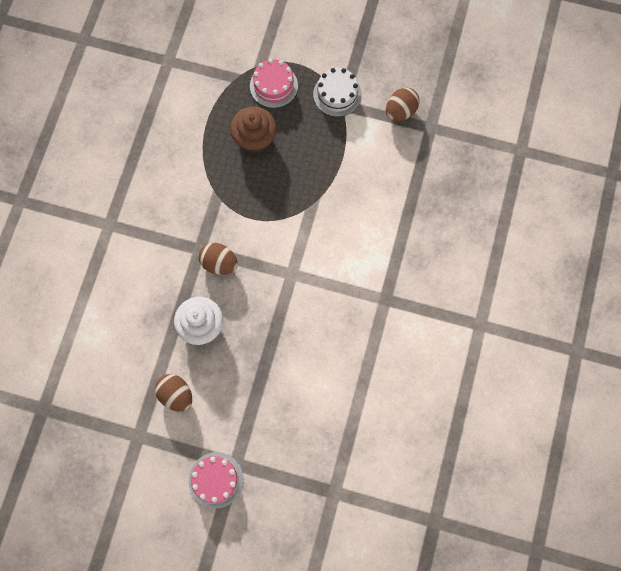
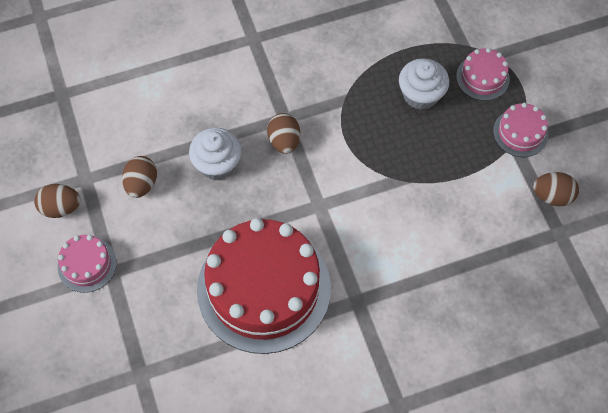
camera: 55 degrees right, 10 degrees down
(150, 471) = (61, 208): none -> brown egg
(255, 138) = (420, 95): brown cupcake -> white cupcake
(329, 359) = (264, 288): none -> red cake
(337, 94) = (520, 133): white cake -> pink cake

